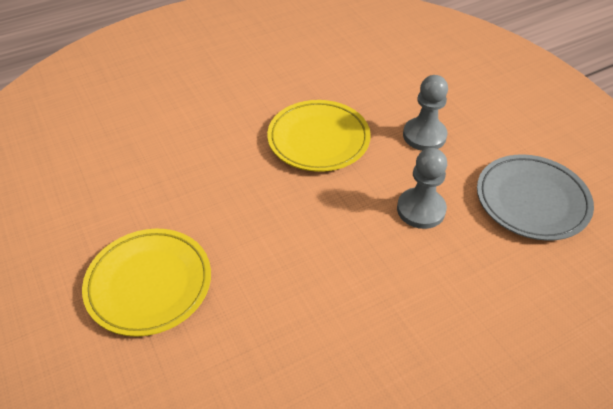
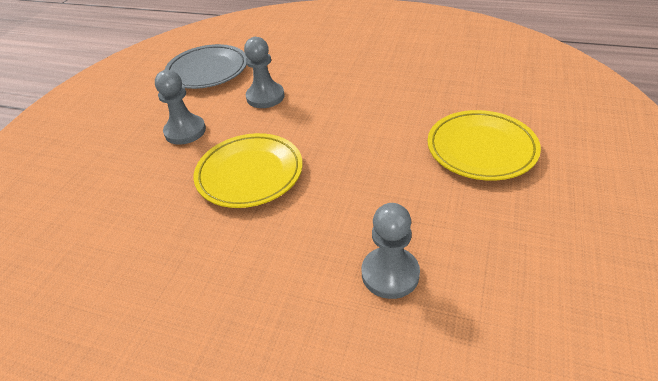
camera: 130 degrees left, 5 degrees down
(146, 142) = (390, 274): none -> grey pawn

